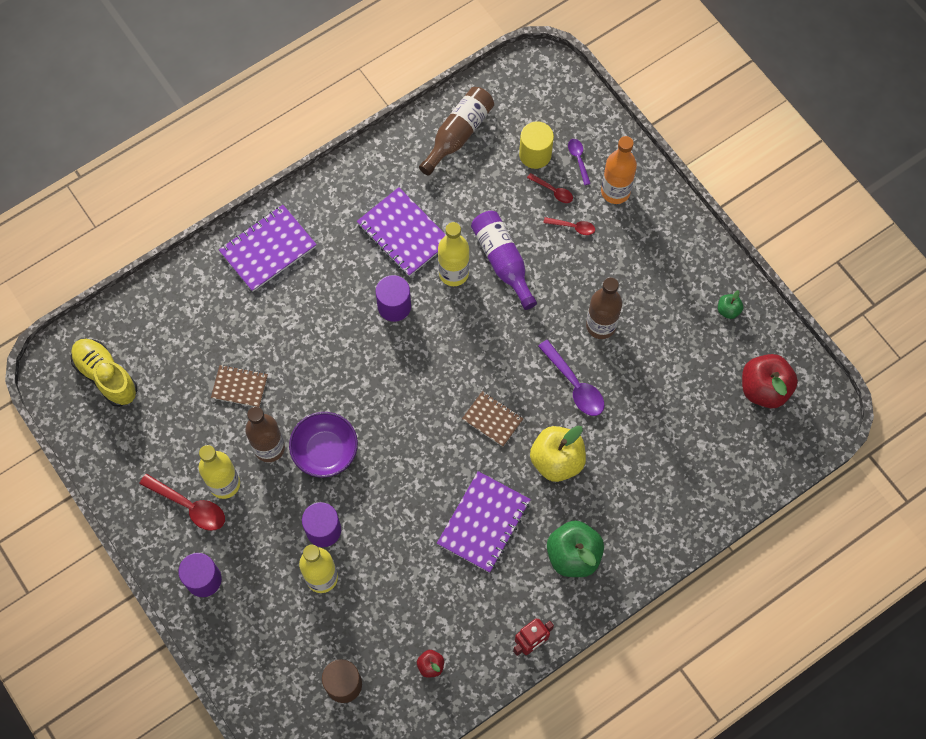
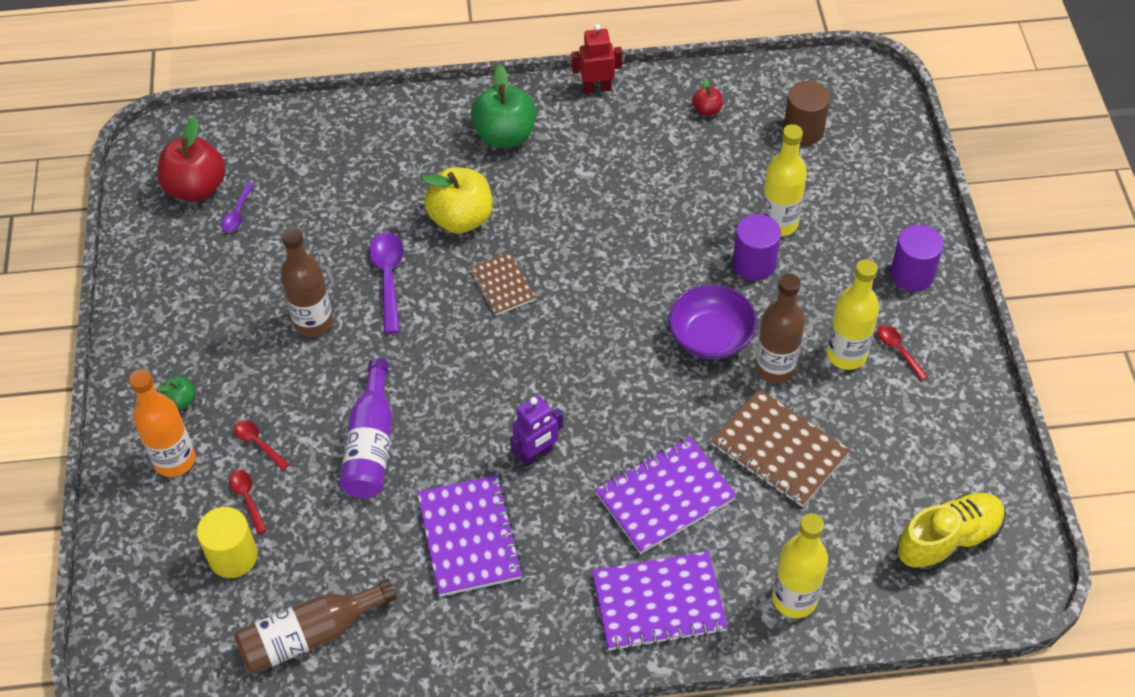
camera: 150 degrees left, 15 degrees down
(106, 376) = (948, 540): yellow shoe -> yellow shoe turned 105 degrees counterclockwise
(189, 506) = (898, 350): red spoon -> red spoon, size x0.57
(240, 387) = (779, 450): brown notebook -> brown notebook, size x1.65
(394, 306) = (537, 454): purple cylinder -> purple robot
(453, 273) = (439, 458): yellow bottle -> yellow bottle (794, 599)
(484, 523) = (577, 198): purple notebook -> purple notebook (665, 496)
(578, 159) = (185, 522): purple spoon -> purple spoon (237, 213)
(728, 310) = (164, 274): green apple -> green apple (181, 401)

